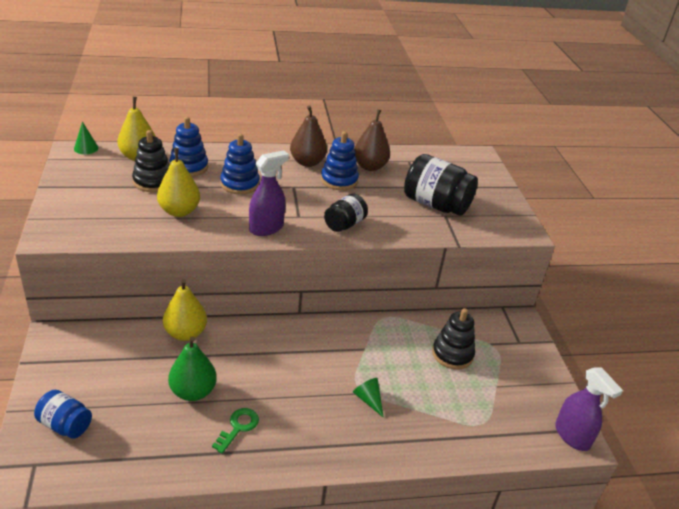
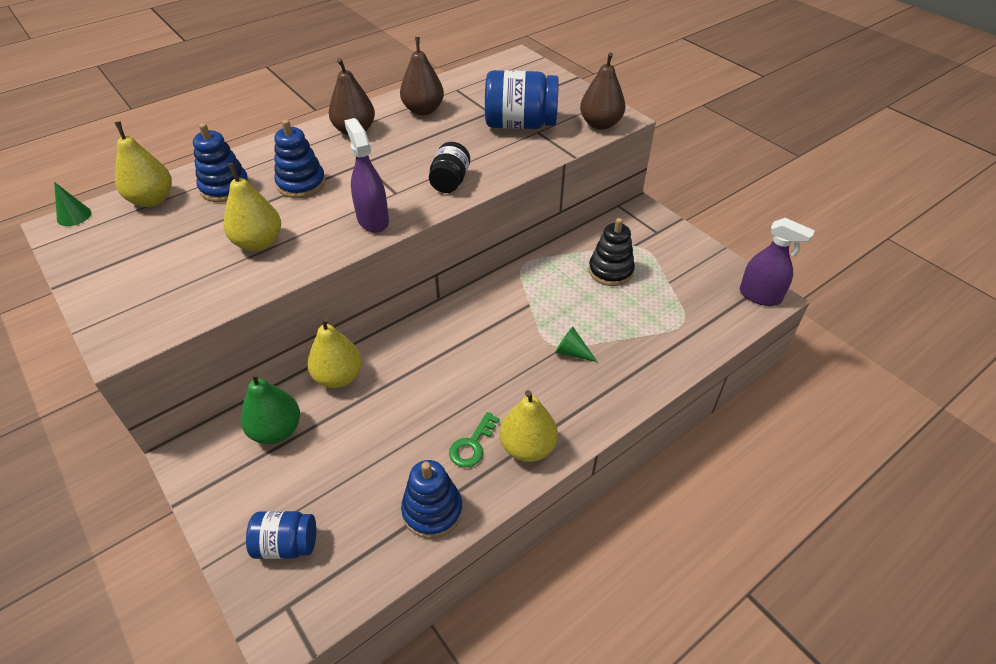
camera: 25 degrees left, 10 degrees up
(153, 181) = (196, 222): black stacking toy -> none
(193, 391) = (397, 434): green pear -> green pear (276, 430)
(238, 427) = (472, 445): green key -> green key turned 150 degrees counterclockwise
(266, 228) = (373, 220): purple spray bottle -> purple spray bottle turned 45 degrees counterclockwise
(277, 451) = (527, 447): none -> yellow pear
(339, 180) = (404, 137): blue stacking toy -> blue stacking toy (432, 511)
(436, 204) = (520, 124): black jar -> blue jar
(503, 229) = (600, 124): none -> brown pear

